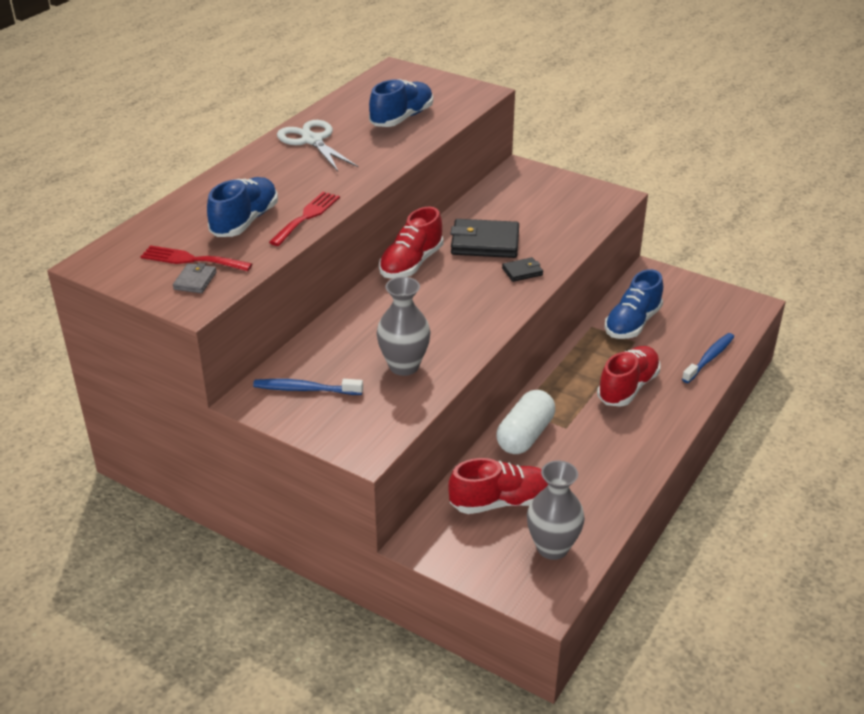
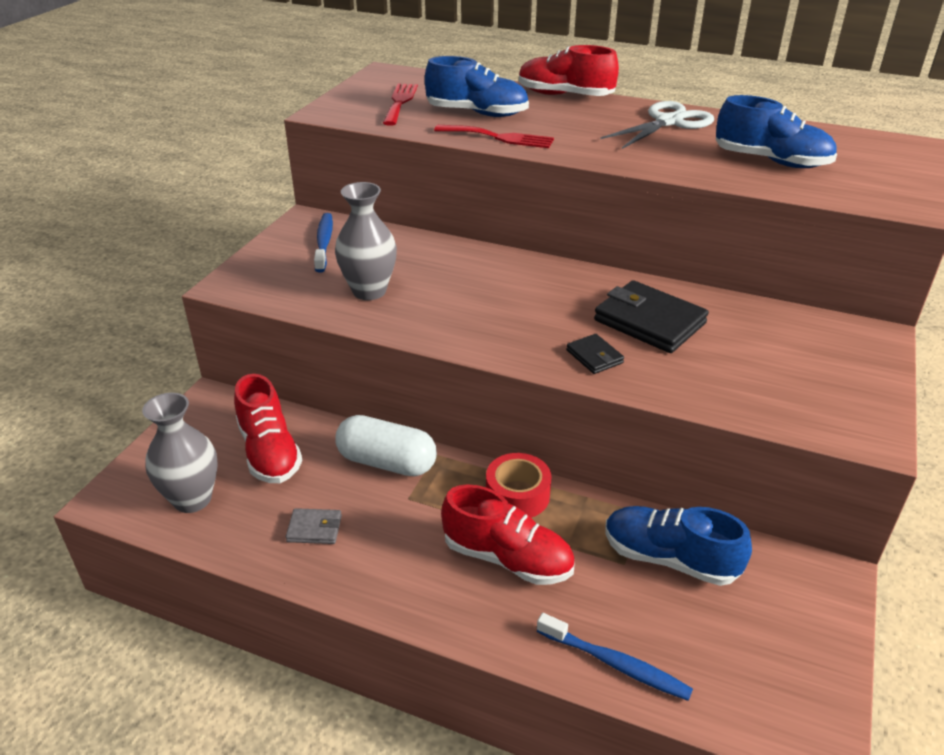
camera: 80 degrees right, 0 degrees up
(195, 281) = (364, 108): grey wallet -> grey wallet (314, 529)
(411, 264) = (572, 275): red shoe -> red shoe (565, 95)
(485, 243) = (649, 322): black wallet -> black wallet turned 45 degrees counterclockwise
(569, 375) = (517, 495): none -> red tape

